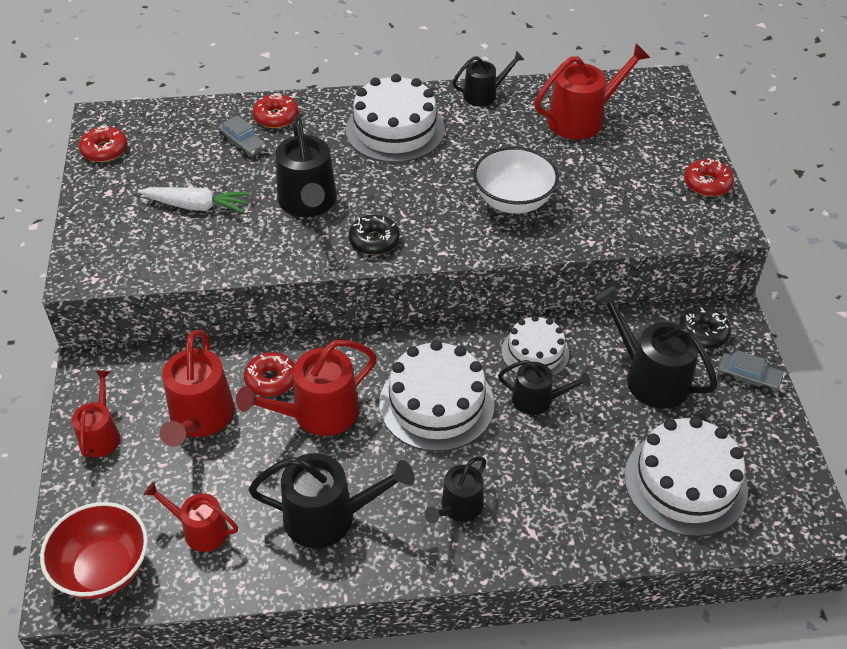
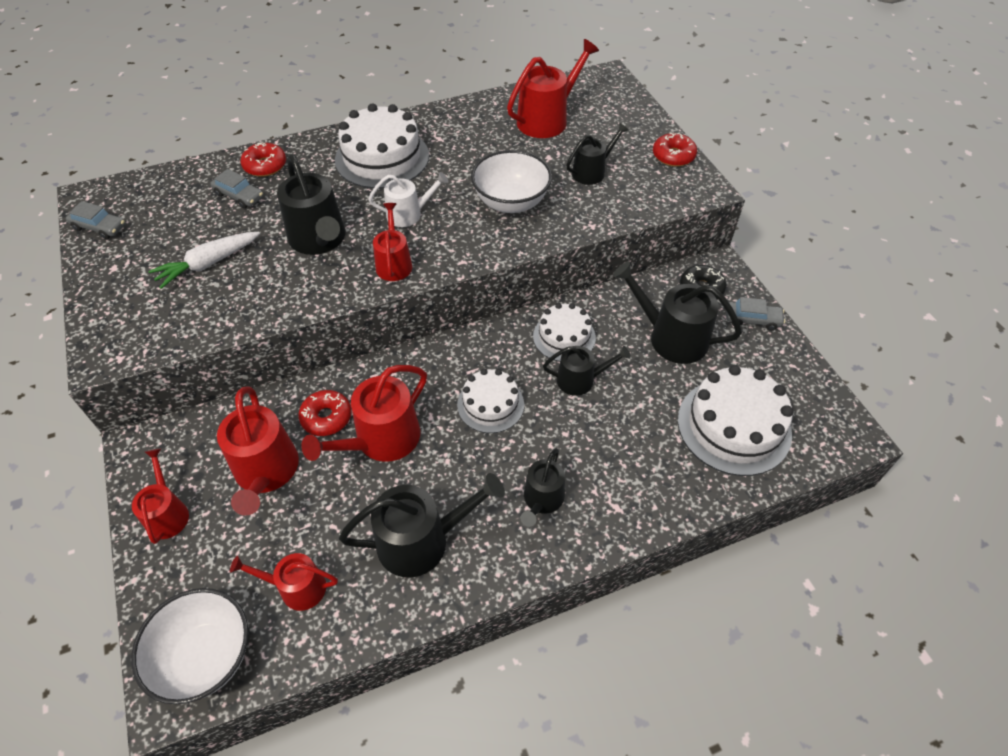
camera: 15 degrees left, 5 degrees up
(103, 569) = (206, 657): red bowl -> white bowl
(104, 150) = (99, 227): red donut -> grey car
(196, 206) = (208, 264): white carrot -> white carrot turned 150 degrees clockwise
(374, 241) = (394, 263): black donut -> red watering can
(404, 194) = (408, 214): none -> white watering can
(436, 403) = (490, 404): white cake -> white cake, size x0.61
(484, 94) = (453, 113): black watering can -> black watering can (592, 172)

